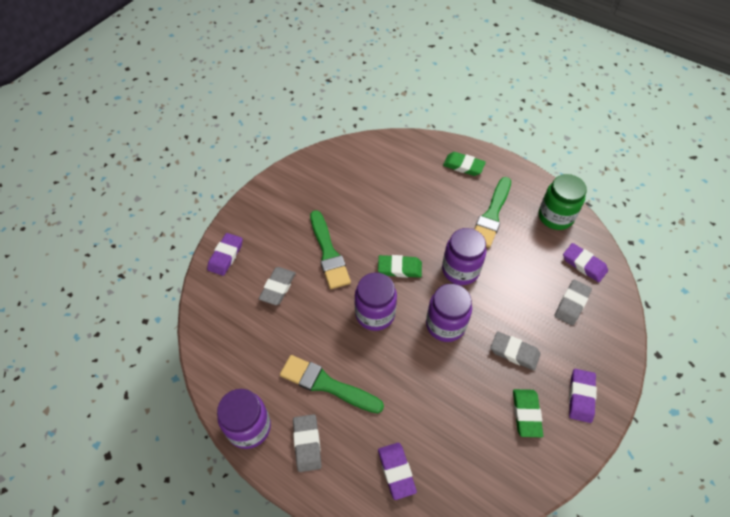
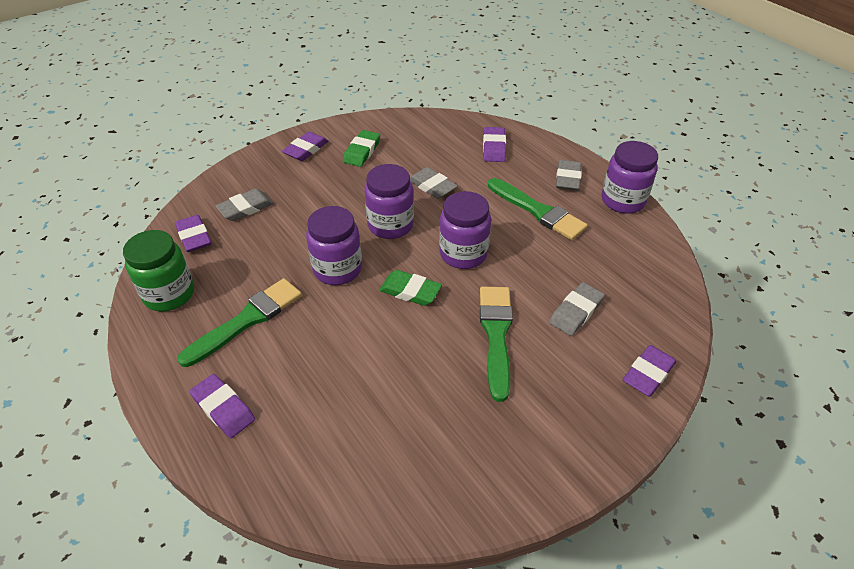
camera: 160 degrees left, 10 degrees down
(463, 166) = (223, 408): green eraser -> purple eraser
(514, 352) = (338, 189): grey eraser -> grey eraser (432, 186)

